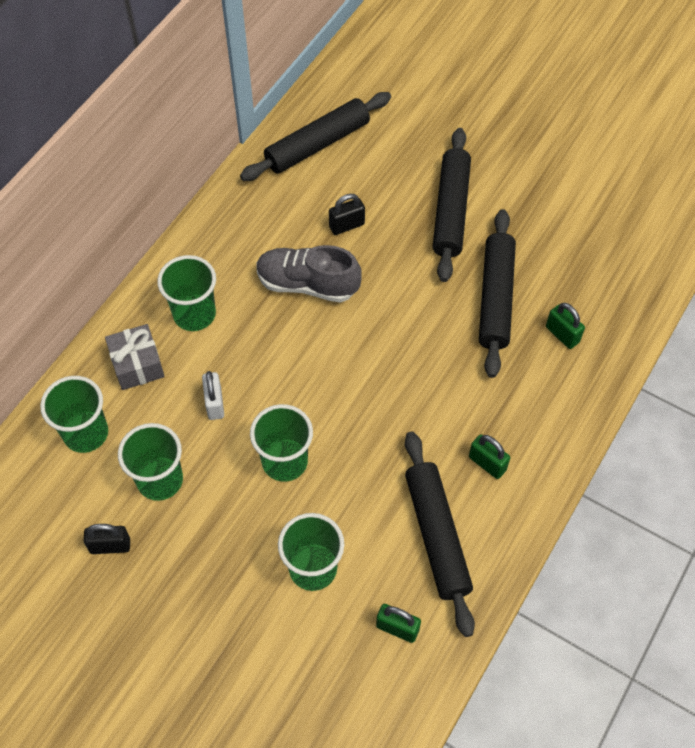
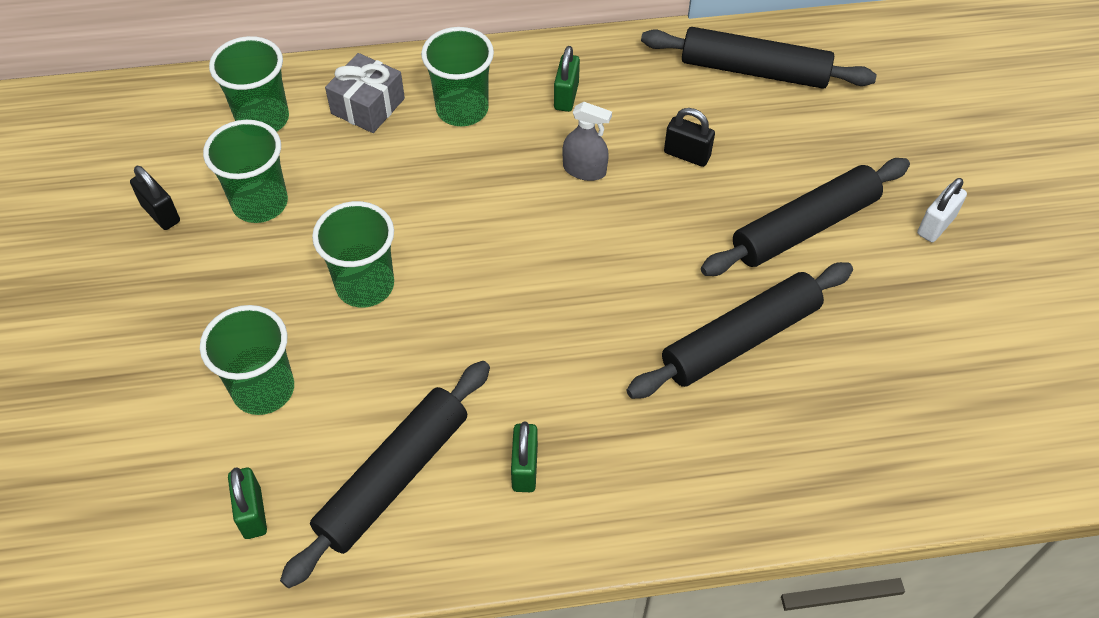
camera: 50 degrees right, 5 degrees down
(215, 403) = (379, 188): white padlock -> white padlock (935, 225)
(307, 284) = (584, 170): grey shoe -> grey spray bottle
(562, 334) = (762, 435): green padlock -> green padlock (566, 96)

